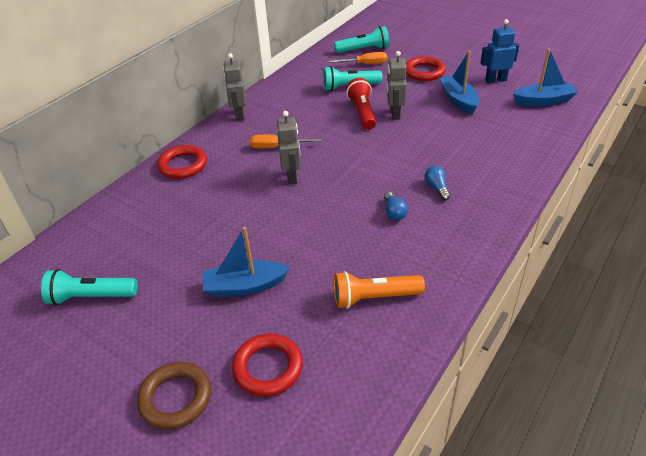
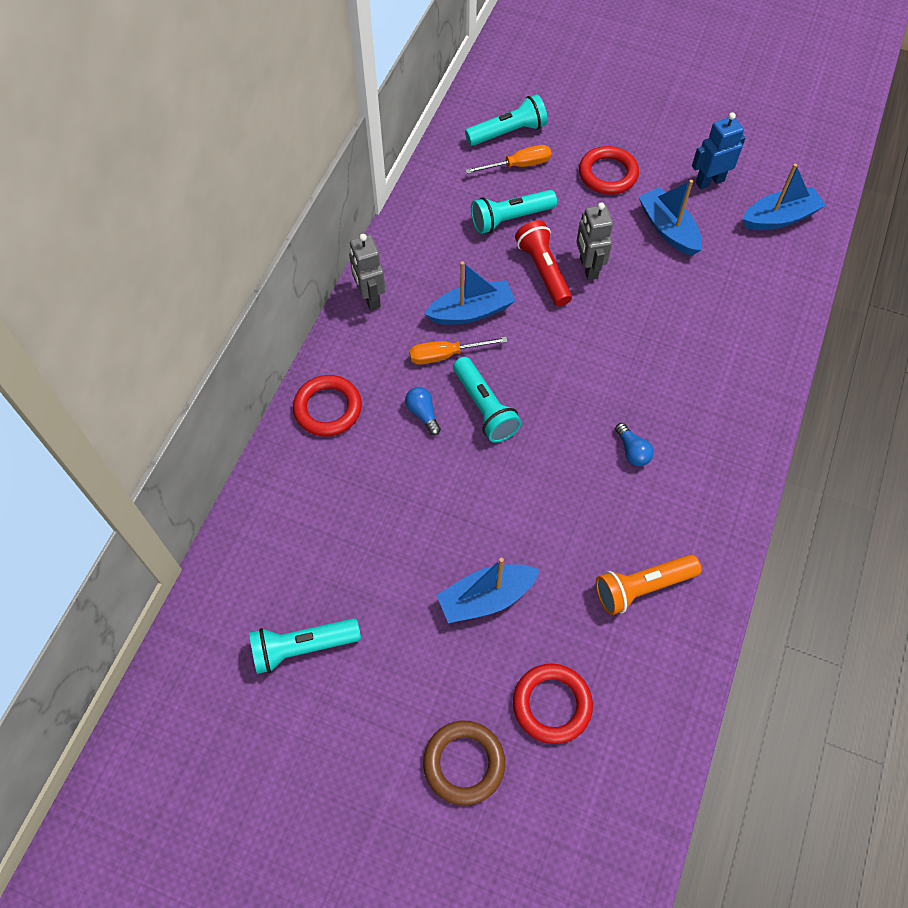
camera: 15 degrees left, 20 degrees up
(292, 176) = (484, 408): grey robot -> turquoise flashlight
(304, 127) = (471, 311): none -> blue boat
(436, 188) = (674, 401): blue light bulb -> blue light bulb (423, 414)

